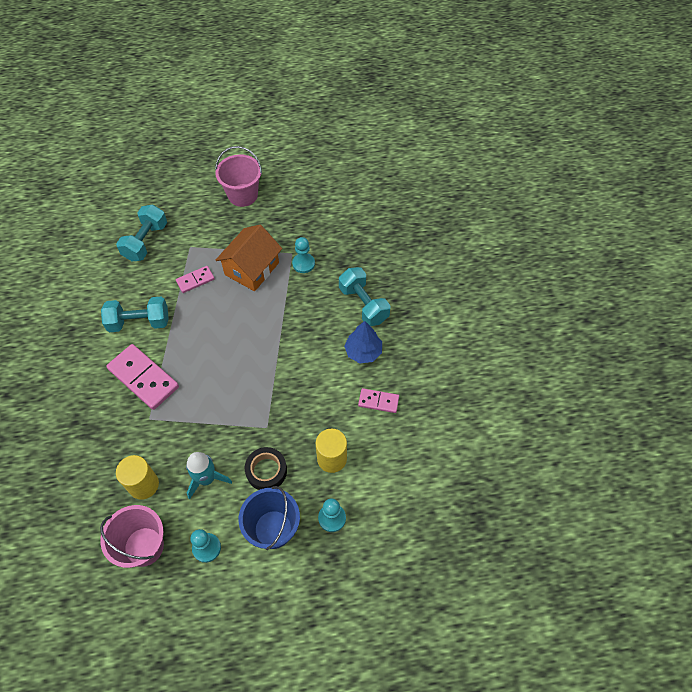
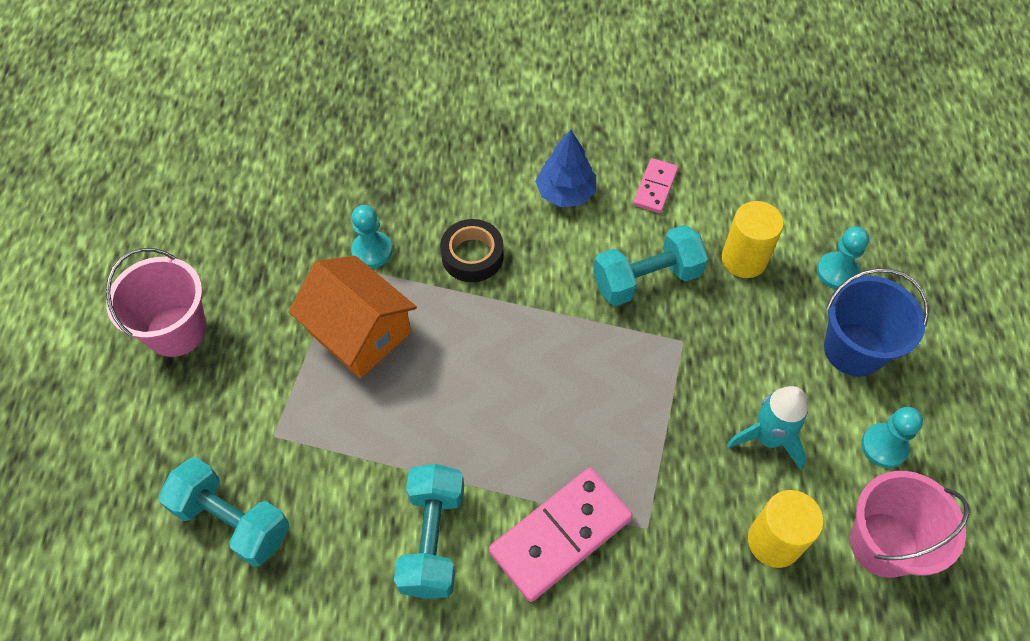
camera: 80 degrees left, 0 degrees up
(195, 280) = (359, 430): pink domino -> none
(266, 471) = (759, 349): black tape -> black tape (472, 255)
(363, 304) = (478, 179): turquoise dumbbell -> turquoise dumbbell (646, 279)

